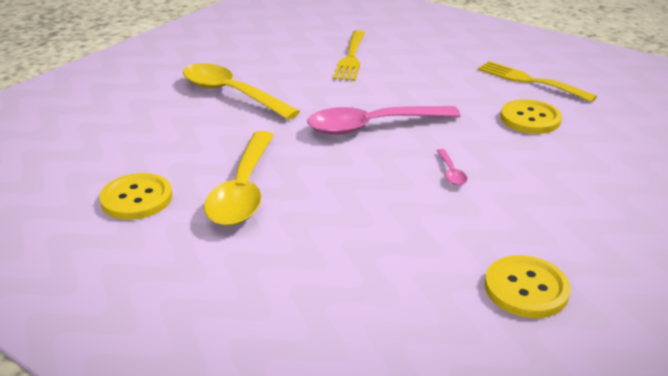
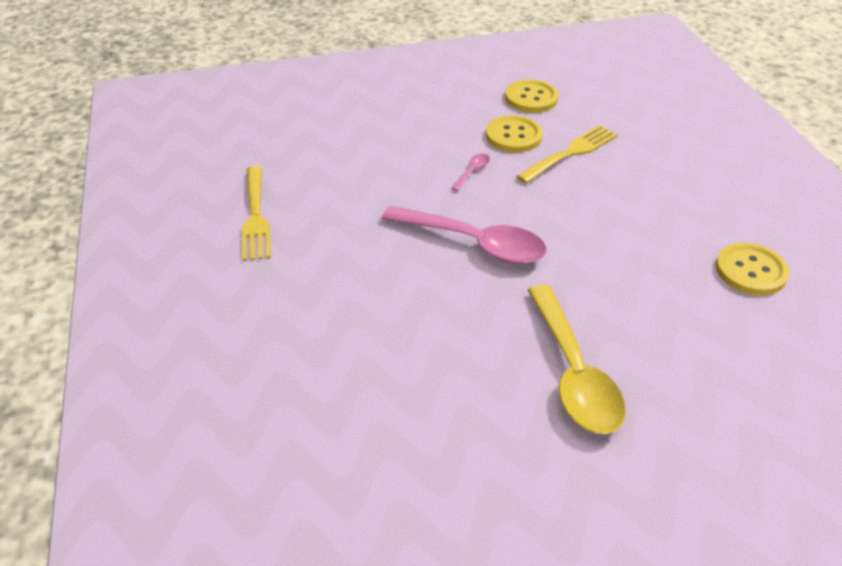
camera: 140 degrees left, 10 degrees up
(243, 190) = (650, 235): yellow spoon -> none
(351, 58) = (366, 359): yellow fork -> yellow fork (571, 152)
(530, 119) = (335, 182): yellow button -> yellow button (513, 136)

